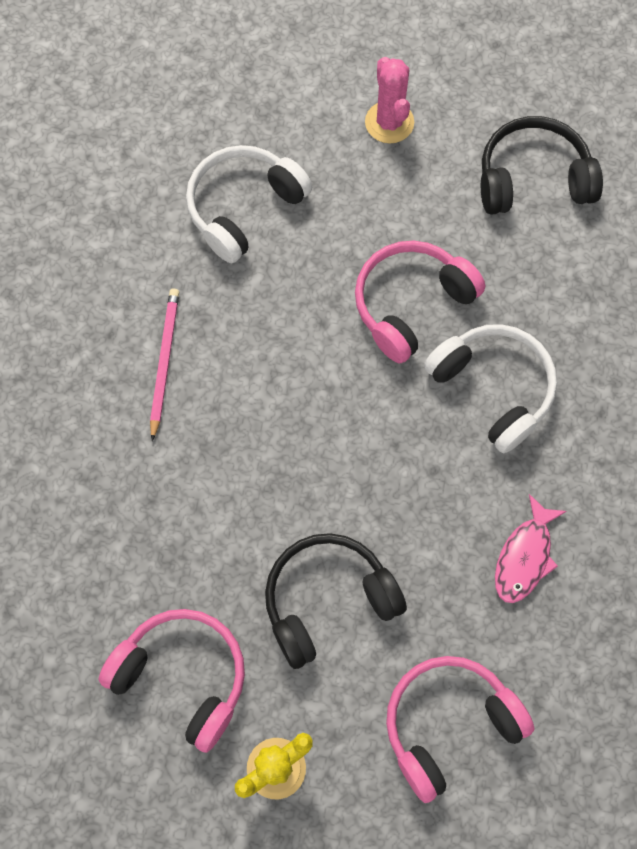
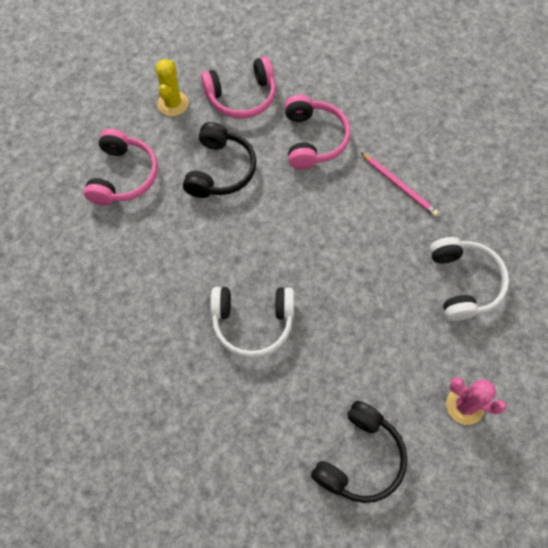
camera: 130 degrees right, 5 degrees down
(411, 304) = (335, 321): pink headphones -> pink headphones (313, 139)
(524, 556) = (159, 265): pink fish -> none

